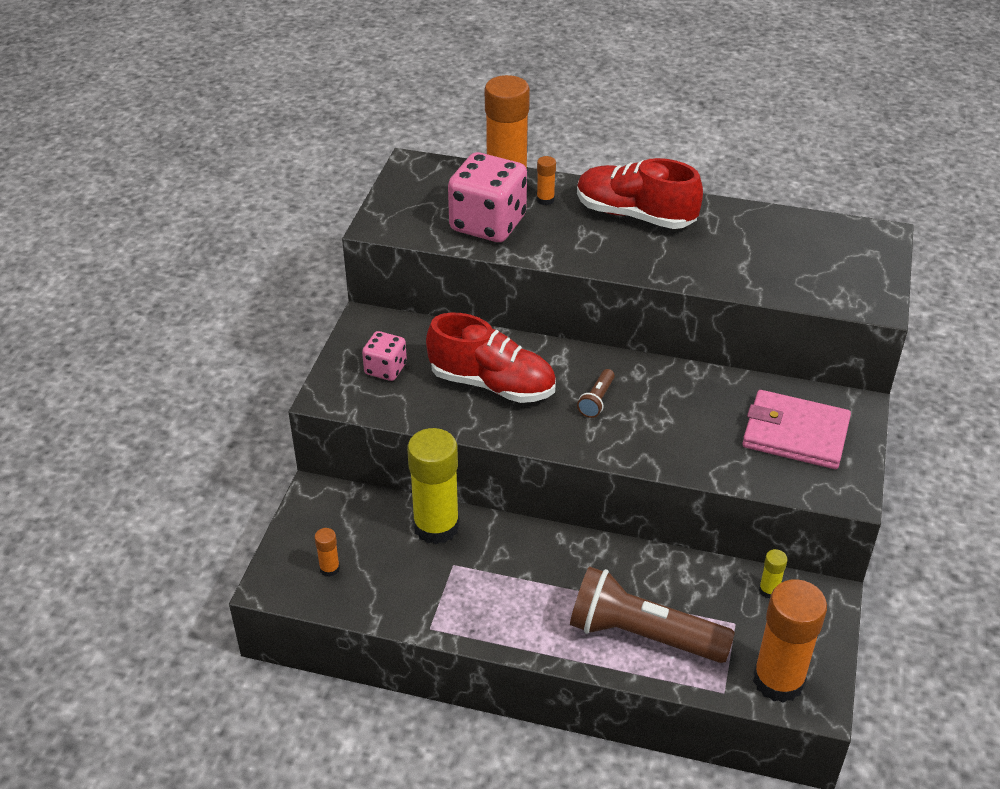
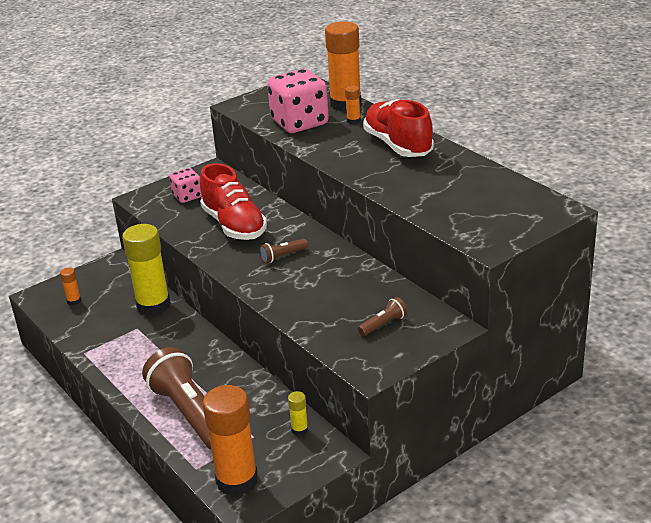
camera: 40 degrees right, 10 degrees down
(795, 434) = (383, 324): pink wallet -> brown flashlight

